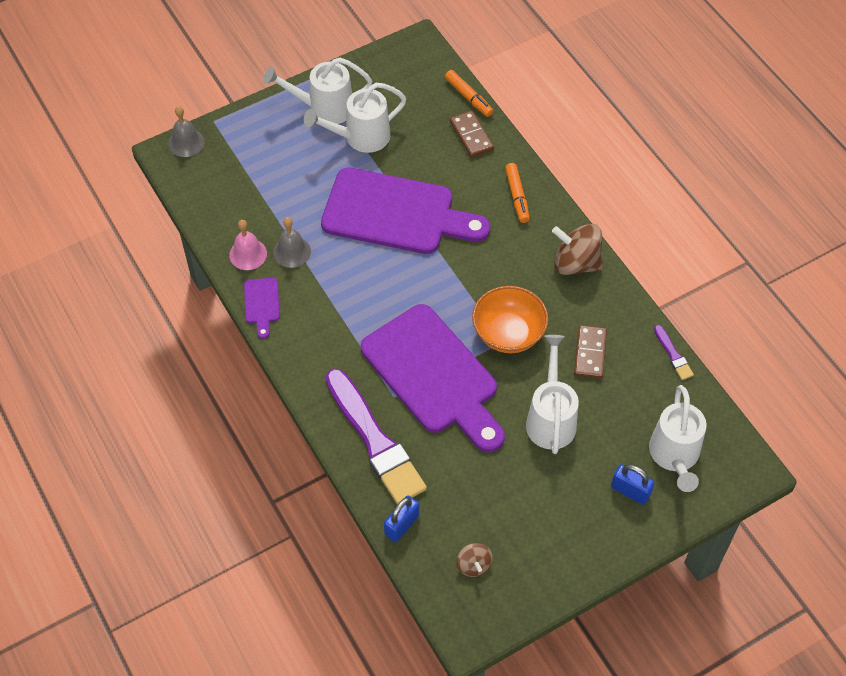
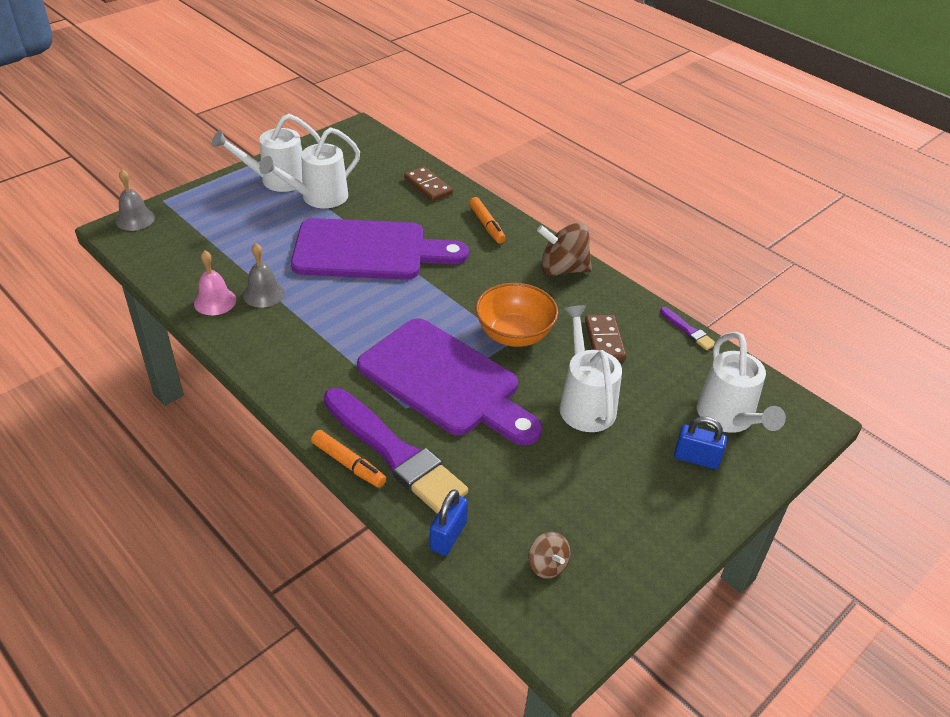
camera: 15 degrees left, 15 degrees down
(262, 304) = (237, 342): purple cutting board -> none
(468, 97) = (417, 160): orange marker -> orange marker (348, 464)

